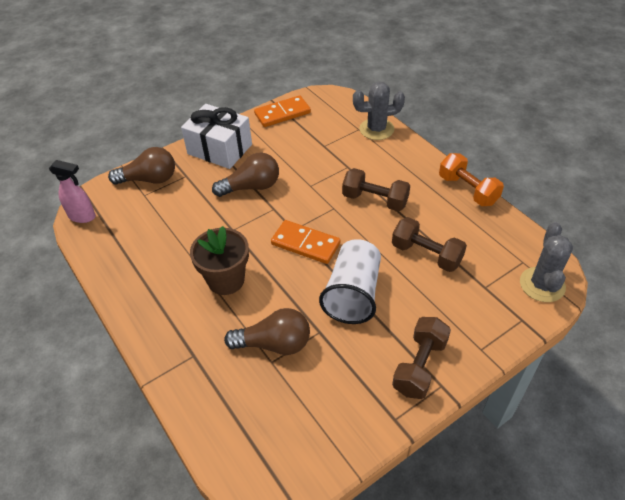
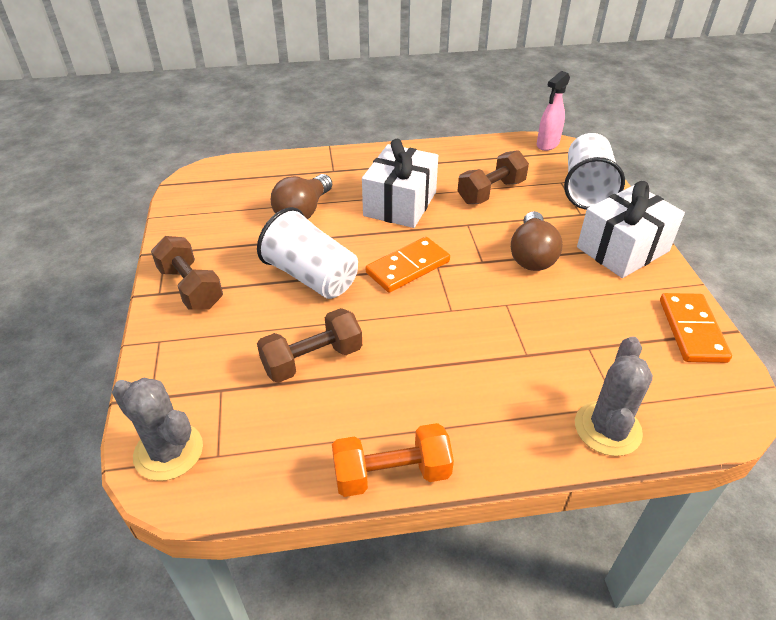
camera: 115 degrees right, 5 degrees down
(149, 179) = (586, 189): brown light bulb -> white cup
(226, 280) = (400, 204): brown flower pot -> white gift
(375, 200) = (440, 353): brown dumbbell -> brown dumbbell (491, 192)

